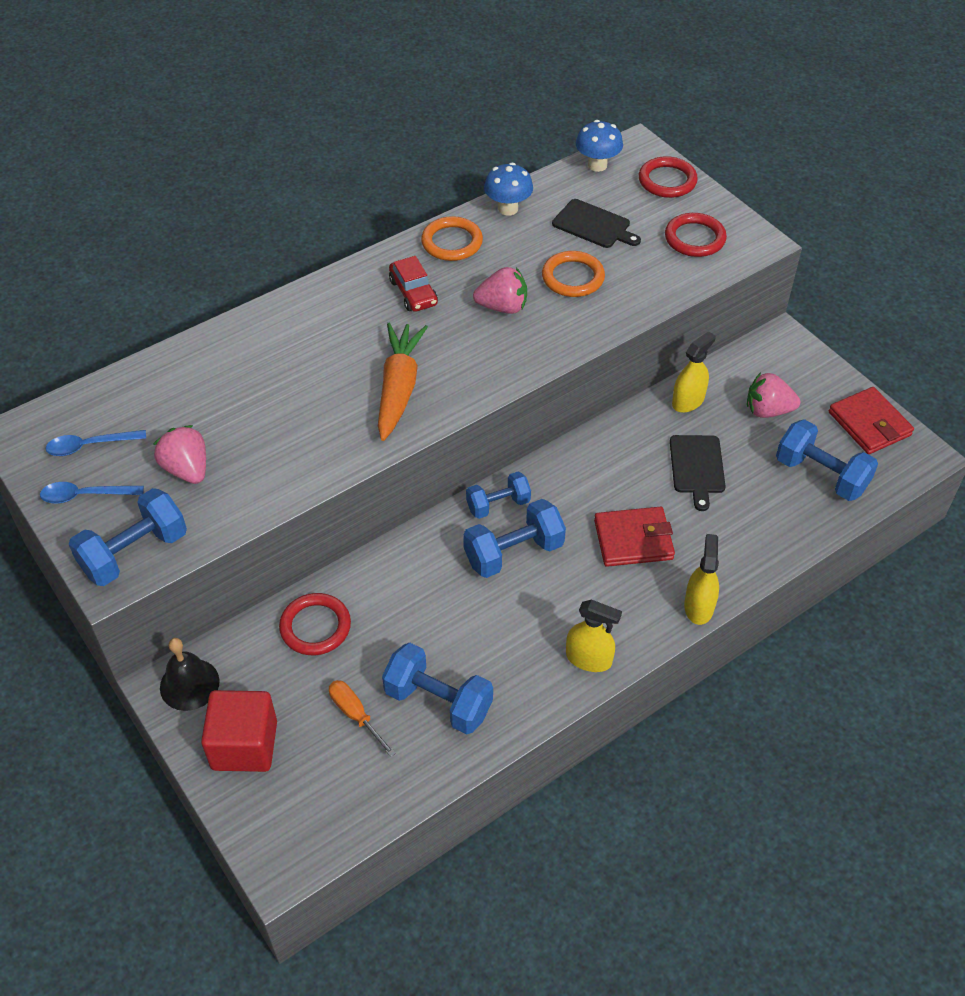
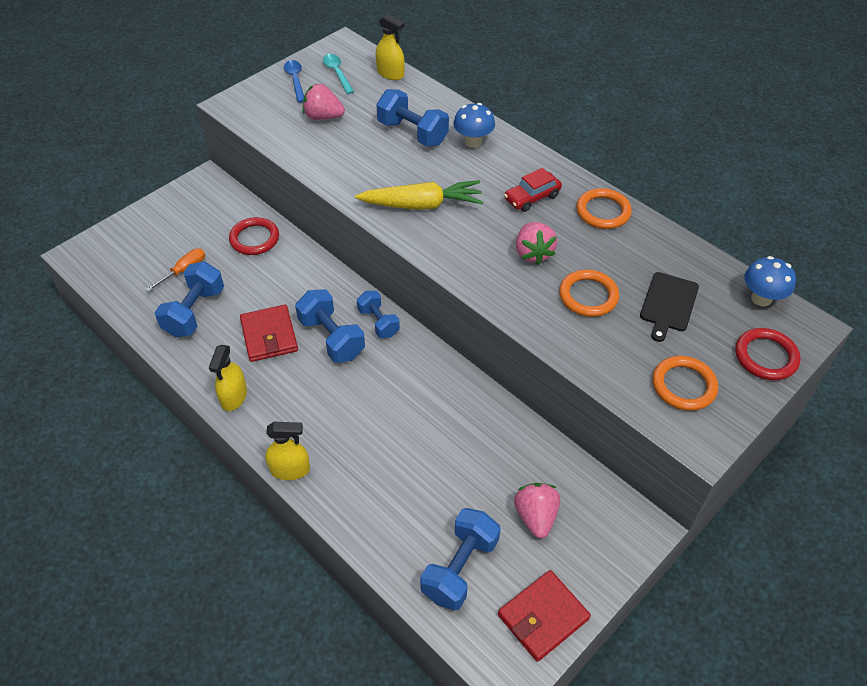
camera: 80 degrees right, 0 degrees up
(89, 446) = (337, 73): blue spoon -> turquoise spoon
(134, 553) = (250, 109): blue dumbbell -> blue dumbbell (412, 133)
(187, 469) = (323, 117): pink strawberry -> pink strawberry turned 120 degrees counterclockwise
(189, 684) = (207, 189): black bell -> none
(244, 745) = (162, 222): red cube -> none
(399, 388) = (422, 205): orange carrot -> yellow carrot
(508, 209) = (664, 241): blue mushroom -> blue mushroom (473, 142)
(633, 539) = (356, 416): red wallet -> red wallet (269, 336)
(688, 401) = (529, 447): yellow spray bottle -> yellow spray bottle (390, 73)
(694, 238) = (683, 385): red ring -> orange ring
(697, 467) = (447, 459): black cutting board -> none

